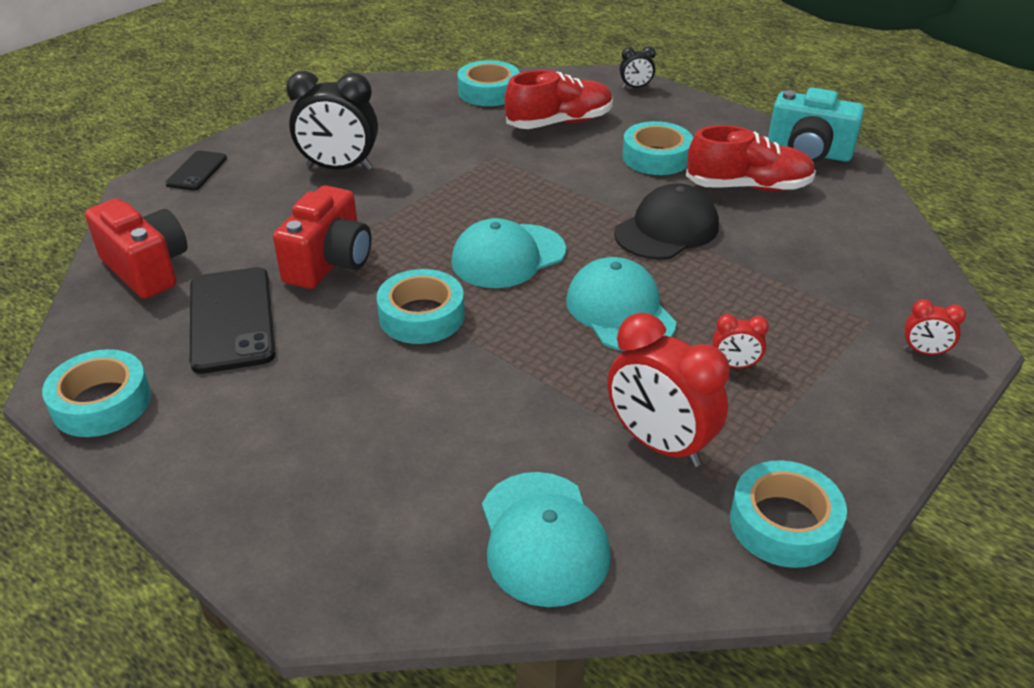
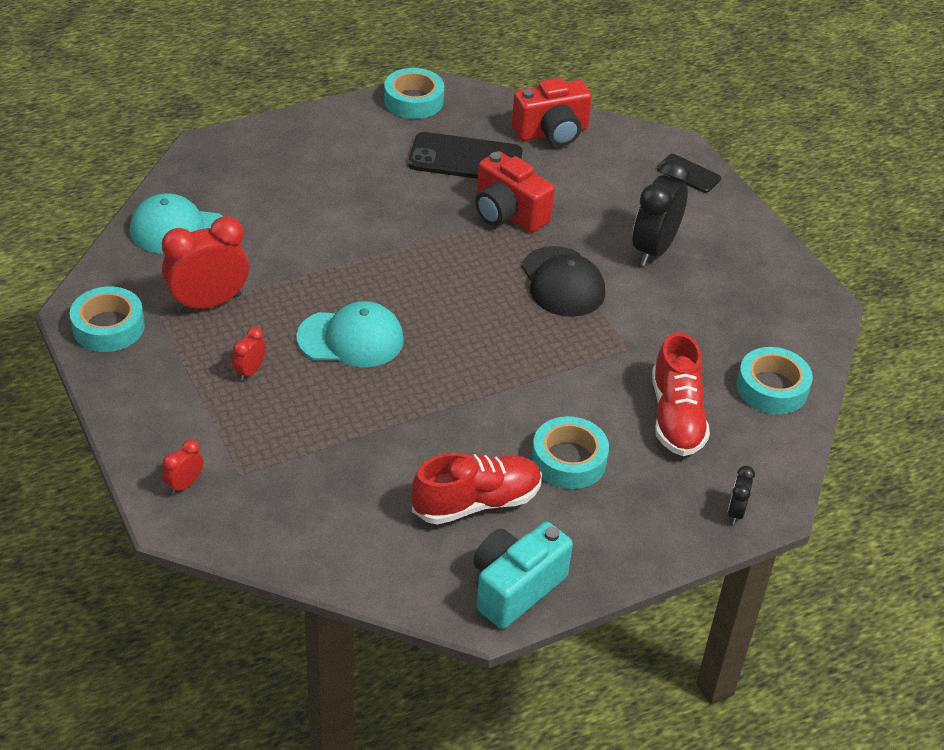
camera: 110 degrees right, 5 degrees up
(421, 316) = (412, 240): turquoise tape -> none
(508, 256) = (459, 304): turquoise cap -> none
(667, 229) = (440, 412): black cap -> black cap (563, 282)
(748, 187) = (476, 502): red shoe -> red shoe turned 135 degrees counterclockwise

